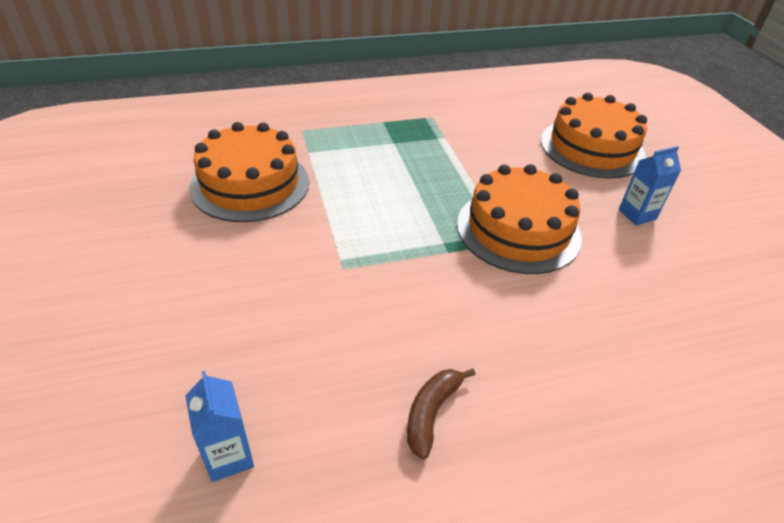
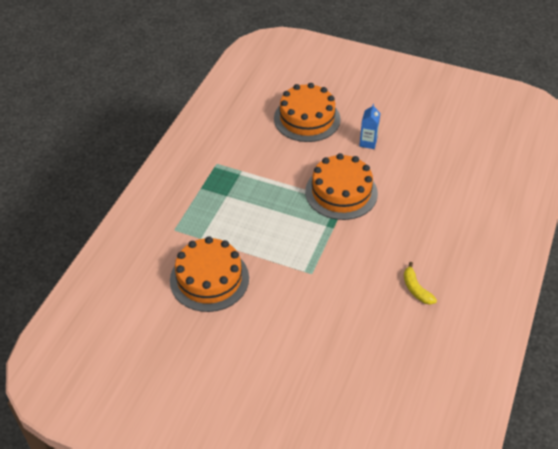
camera: 50 degrees left, 5 degrees up
(229, 456) = (387, 363): blue carton -> none
(431, 413) = (416, 289): brown banana -> yellow banana

